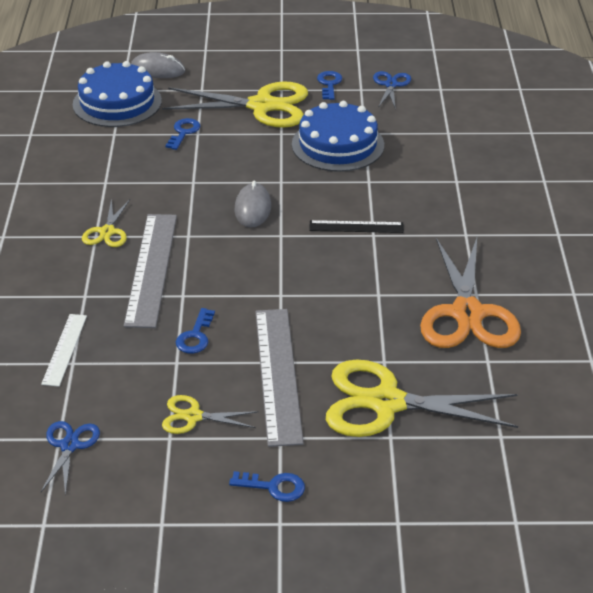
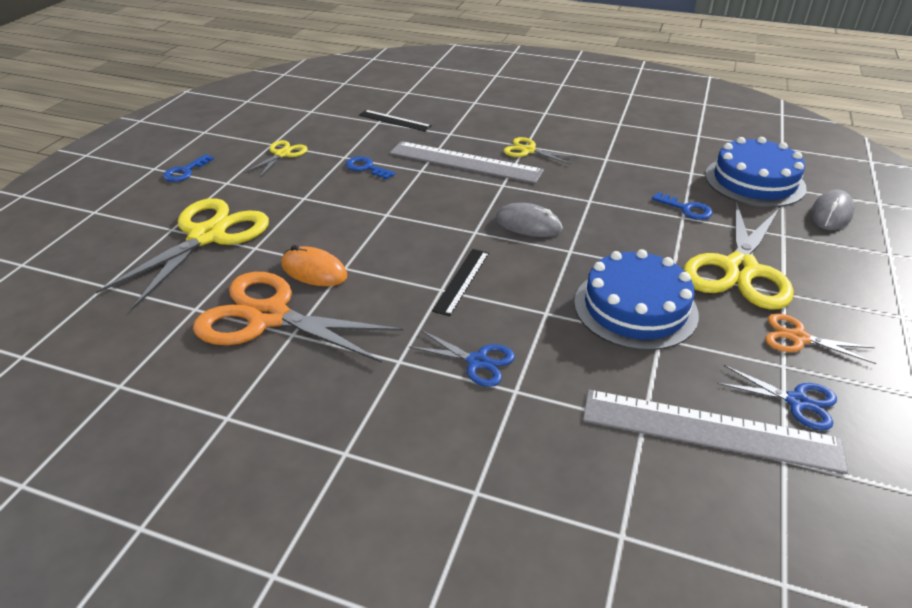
camera: 110 degrees right, 0 degrees up
(64, 349) = (394, 120): white ruler -> black ruler
(69, 446) = (300, 113): blue scissors -> blue scissors (477, 362)
(277, 374) = (290, 194): grey ruler -> grey ruler (709, 430)
(329, 84) = (798, 338): blue key -> orange scissors
(394, 310) = (314, 271): none -> orange mouse

